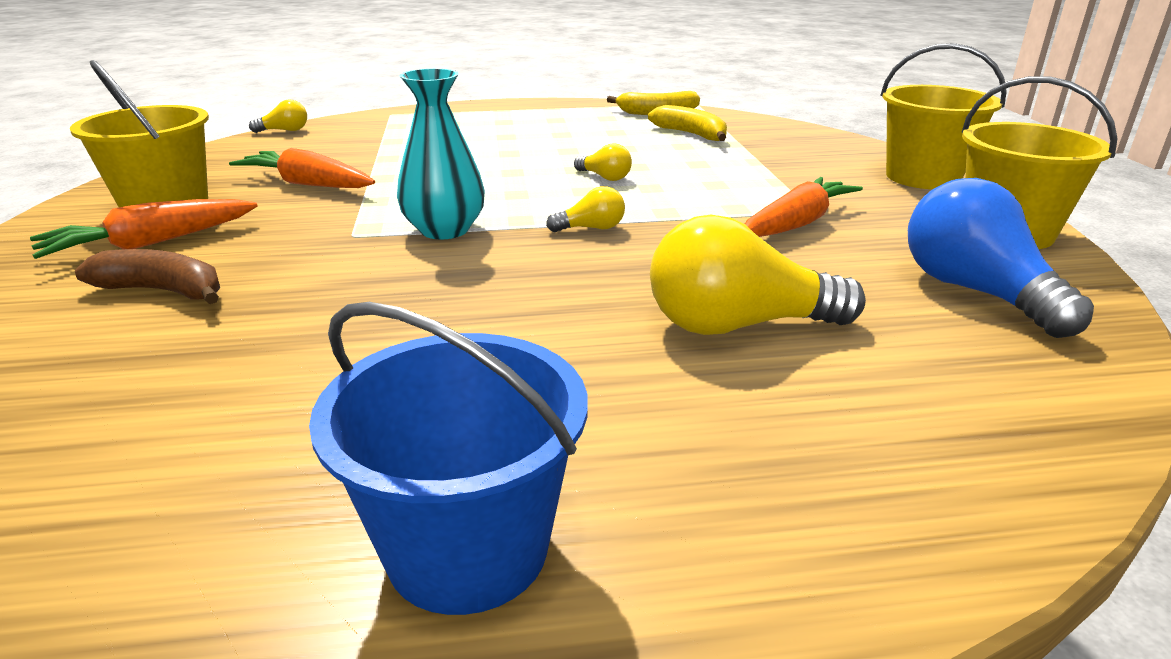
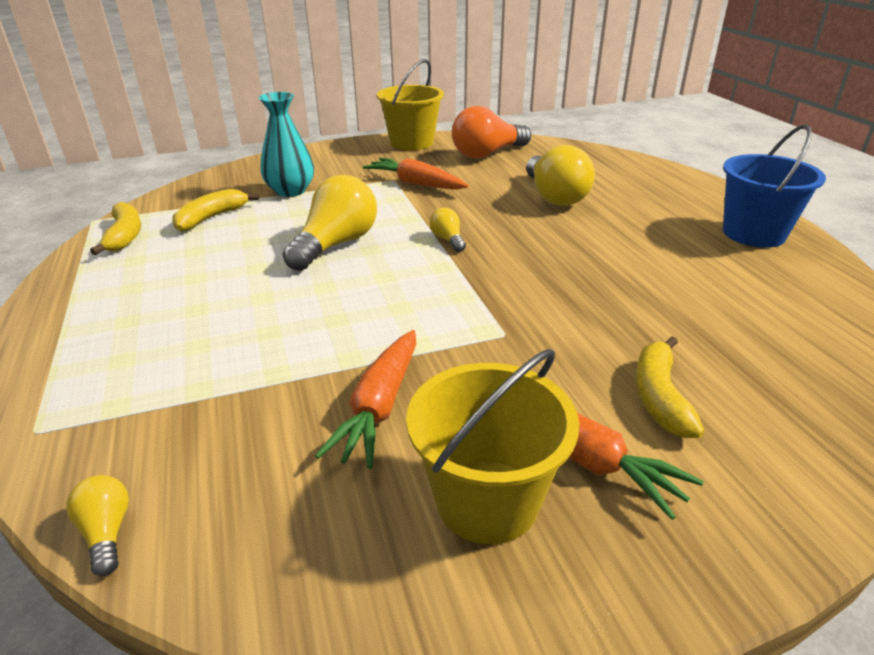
camera: 100 degrees left, 5 degrees up
(164, 291) = (659, 396): brown banana -> yellow banana
(444, 230) = (474, 294): turquoise vase -> turquoise vase (290, 191)
(605, 177) = (336, 244): yellow light bulb -> yellow light bulb, size x2.12
(922, 177) = (325, 152): yellow bucket -> none
(975, 292) = (487, 154): blue light bulb -> orange light bulb

